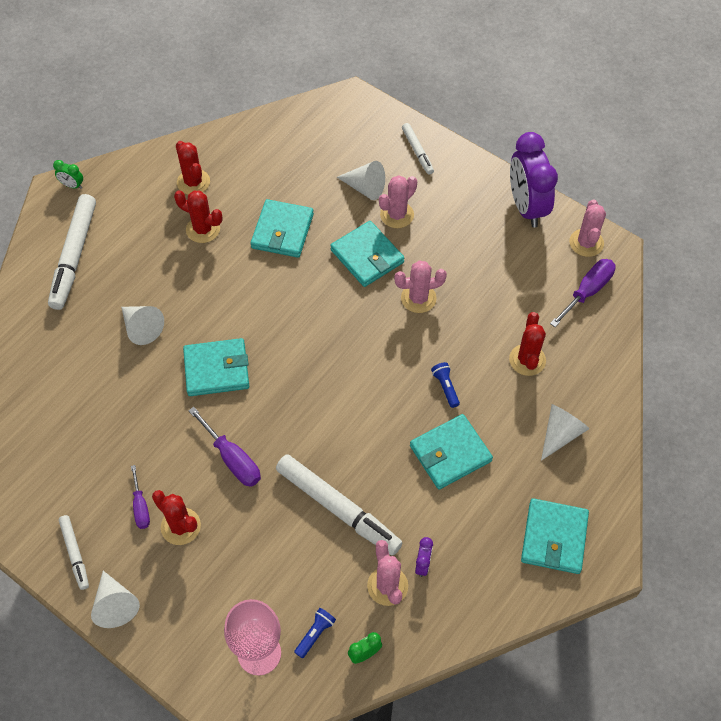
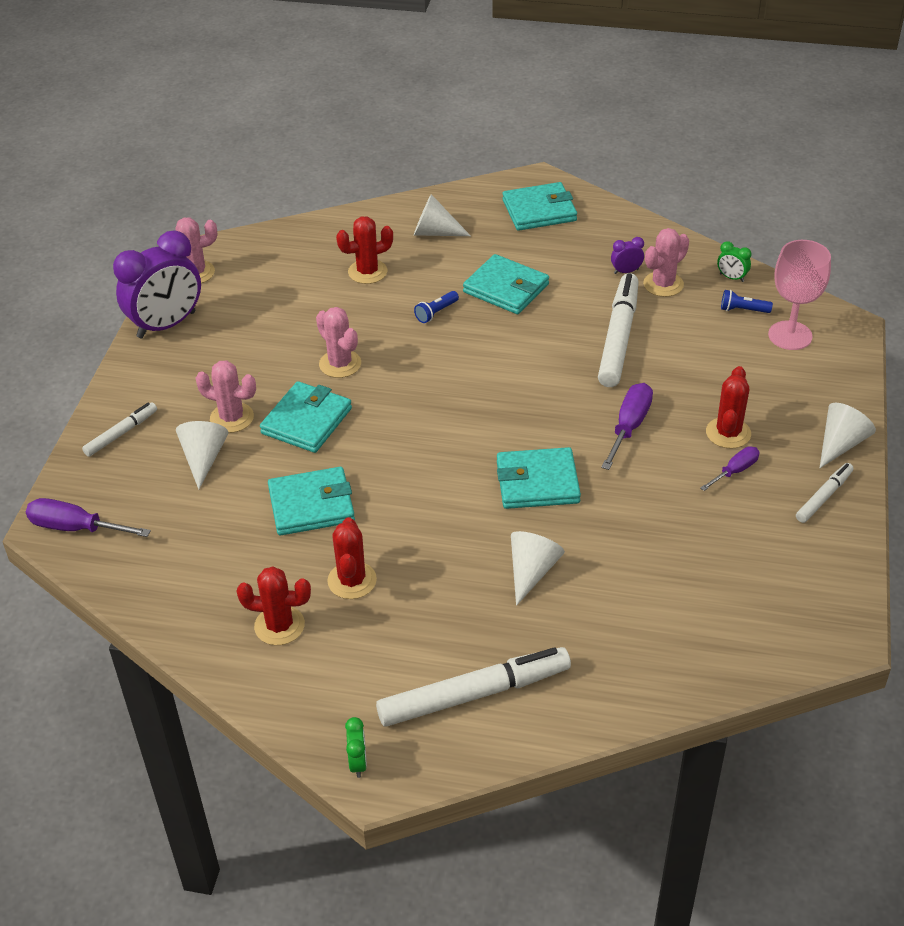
camera: 115 degrees left, 15 degrees down
(193, 182) = (279, 626): red cactus -> red cactus turned 60 degrees clockwise
(216, 369) = (537, 482): turquoise wallet -> turquoise wallet turned 60 degrees counterclockwise
(587, 291) = (259, 257): purple screwdriver -> purple screwdriver (75, 528)

